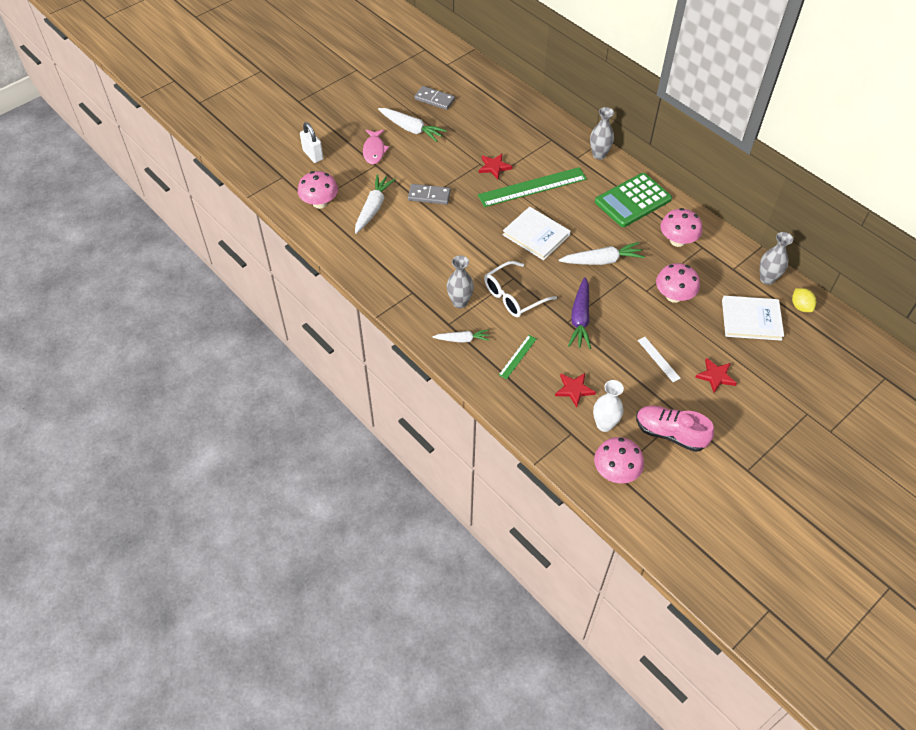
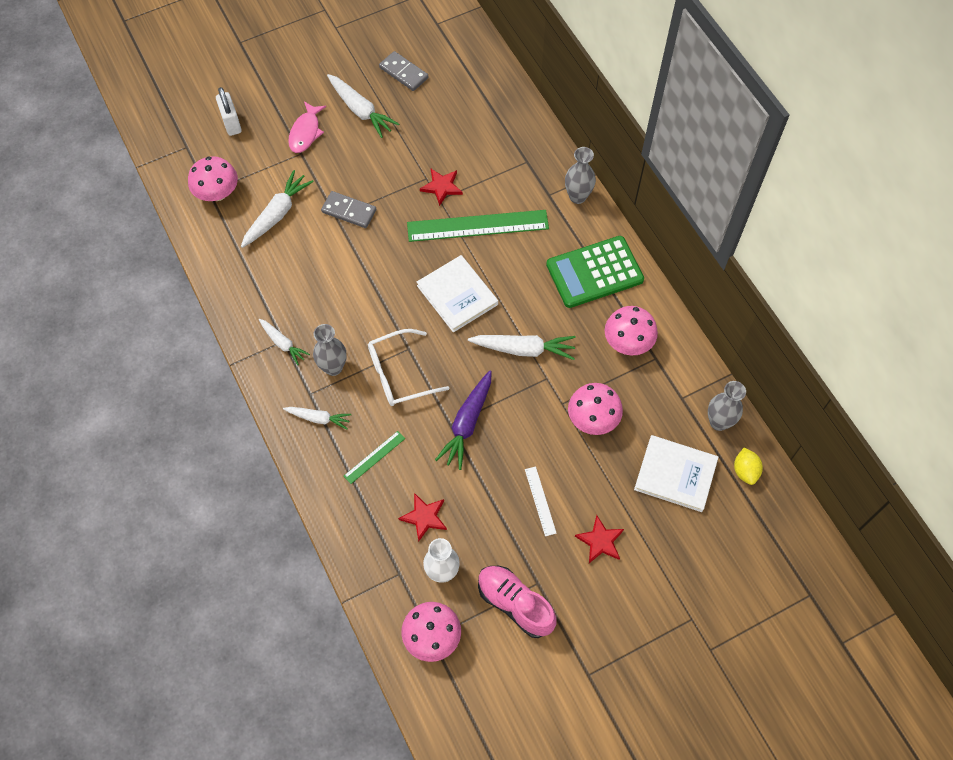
camera: 15 degrees right, 10 degrees up
(413, 294) = (283, 343): none -> white carrot

